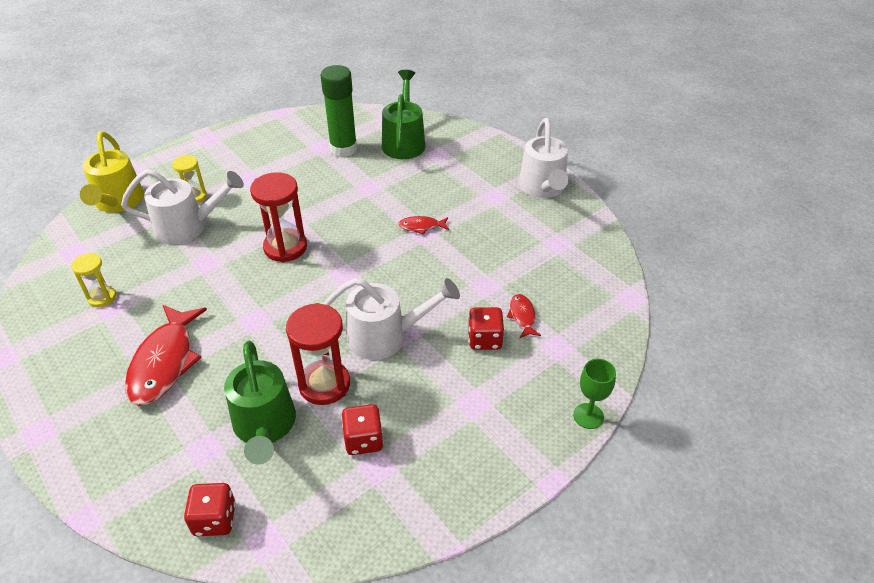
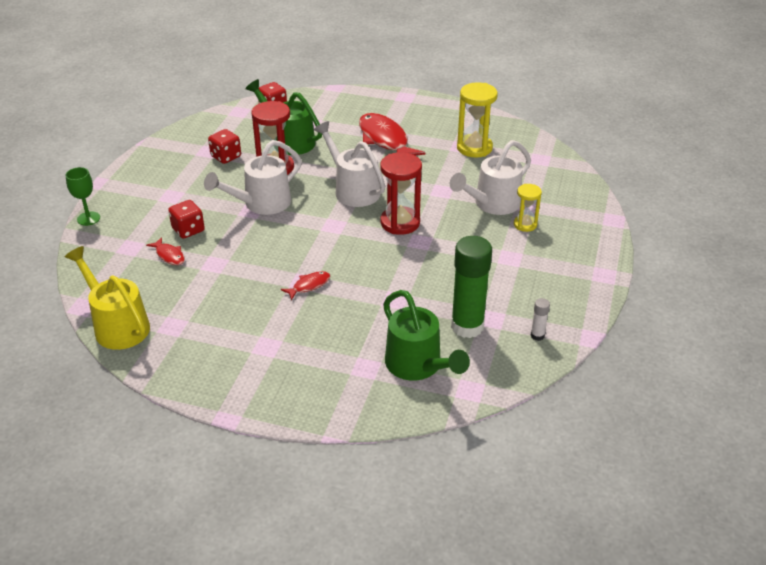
camera: 145 degrees right, 5 degrees down
(102, 297) = (474, 148): yellow hourglass -> yellow hourglass, size x1.70
(118, 203) = (572, 195): yellow watering can -> yellow watering can (117, 325)
(308, 126) = (537, 335): none -> white glue stick
(543, 188) = (221, 379): white watering can -> white watering can (353, 189)

